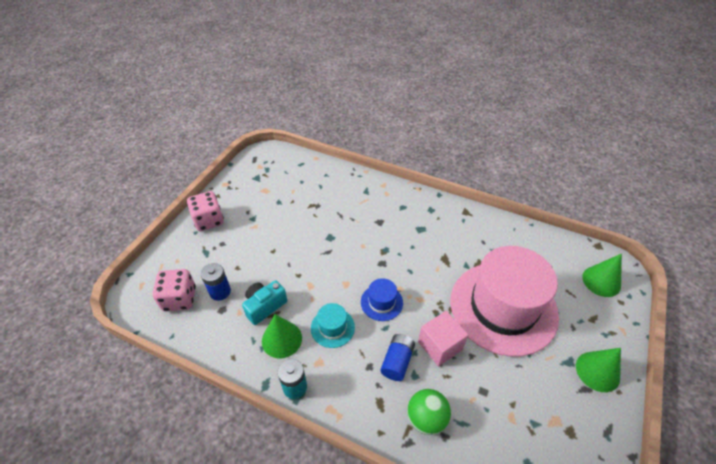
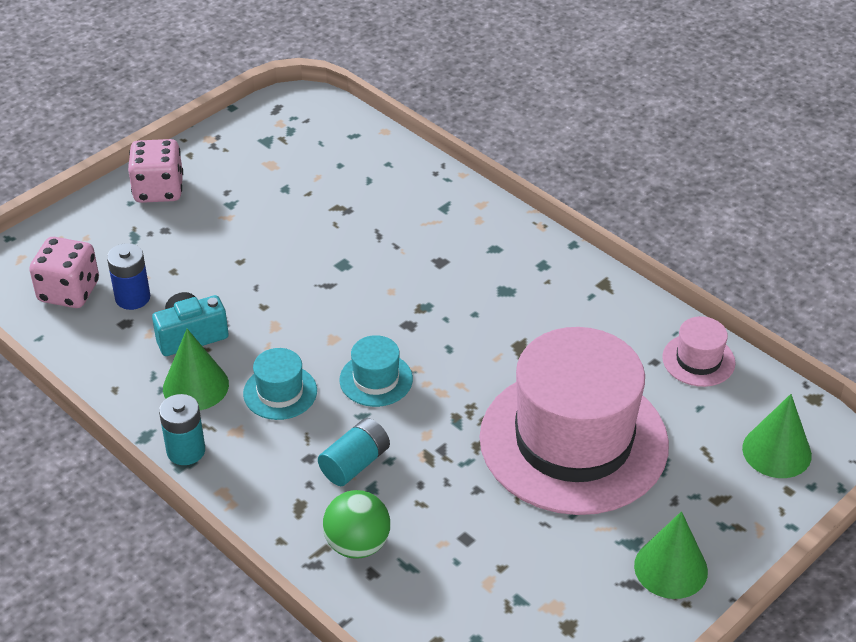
camera: 20 degrees right, 5 degrees down
(381, 302) = (376, 379): blue hat -> turquoise hat
(397, 361) = (355, 463): blue battery -> turquoise battery
(440, 346) = (434, 462): pink cube -> none
(534, 241) = (698, 360): none -> pink hat

